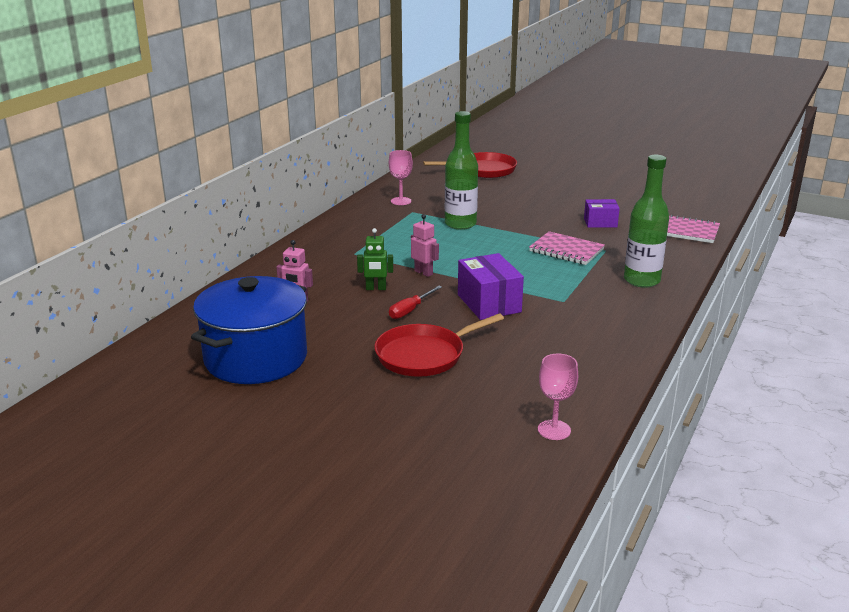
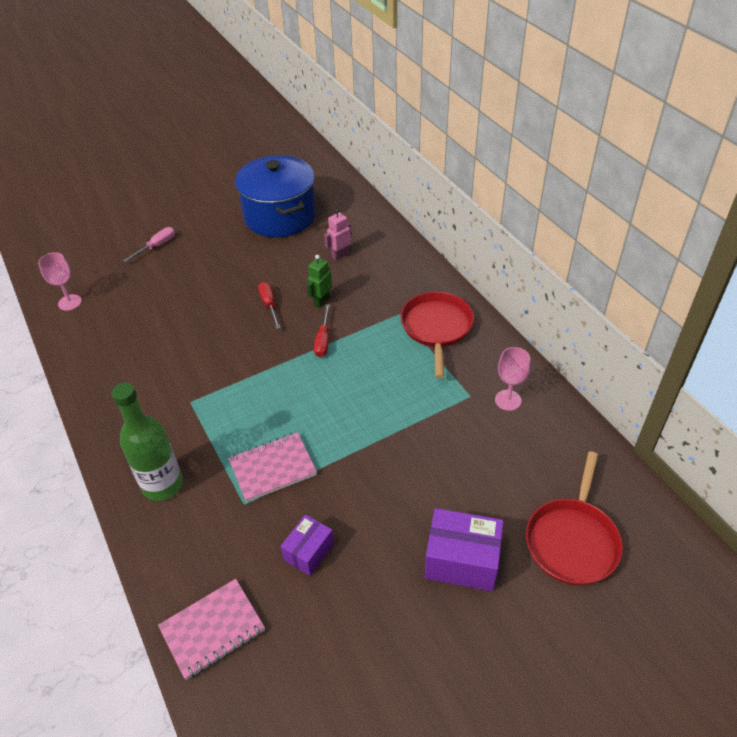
camera: 125 degrees right, 20 degrees up
(394, 419) = (156, 246): none -> pink screwdriver
(423, 272) = (323, 340): pink robot -> red screwdriver
(424, 355) = (204, 285): red pan -> red pan (436, 328)
(460, 224) = (406, 418): green bottle -> none
(489, 303) = (234, 353): purple box -> purple box (462, 561)

